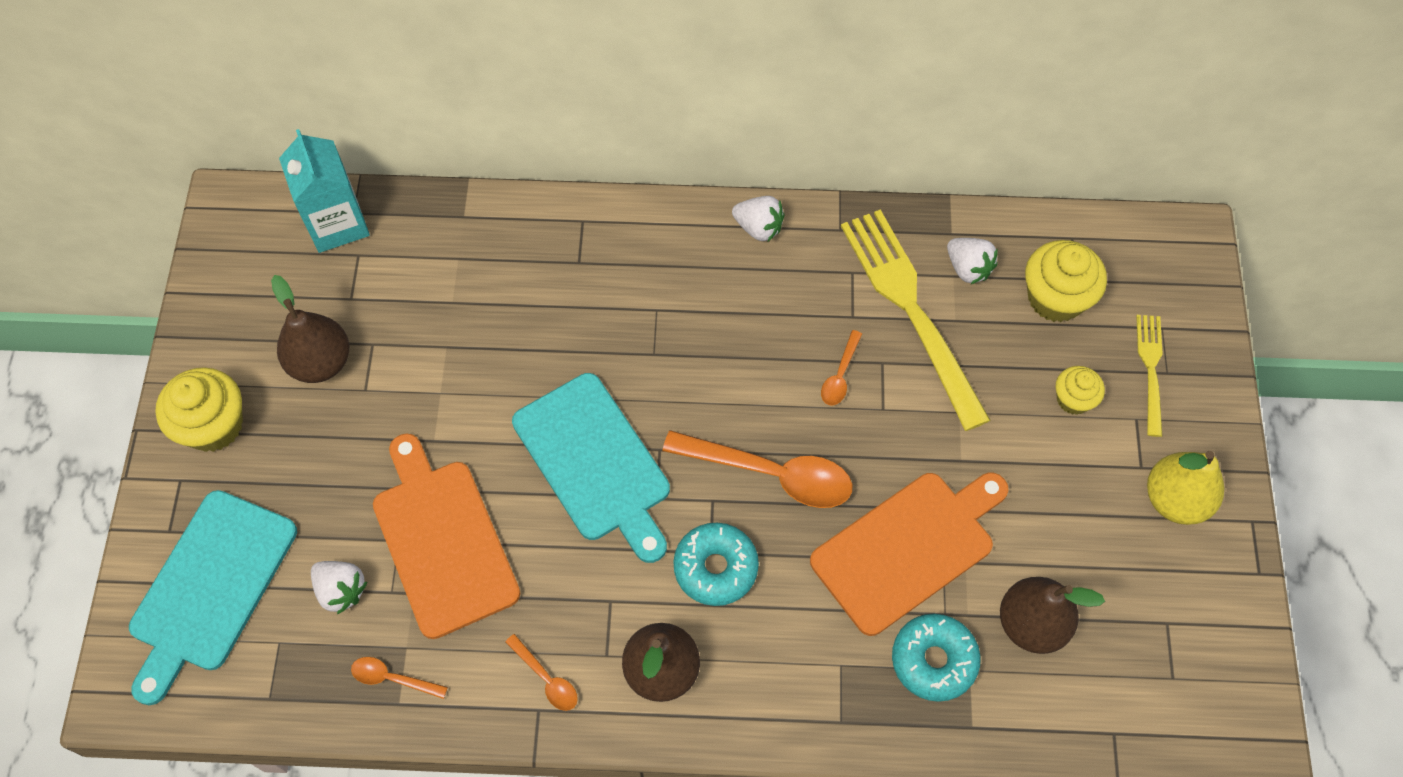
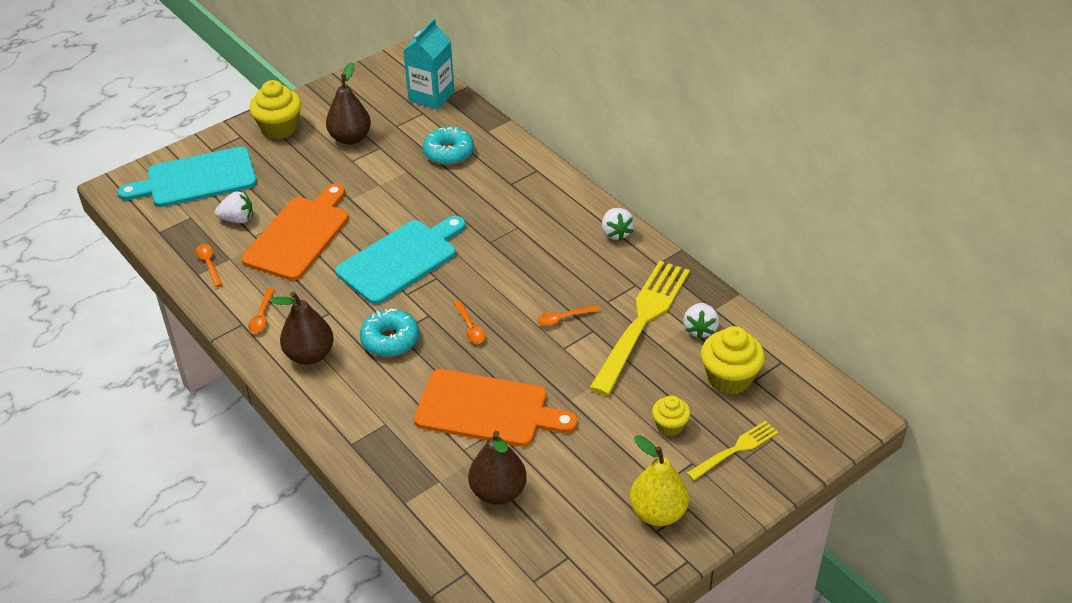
camera: 50 degrees right, 20 degrees down
(341, 590) = (237, 219): white strawberry -> white strawberry turned 90 degrees counterclockwise
(595, 463) = (401, 259): turquoise cutting board -> turquoise cutting board turned 150 degrees counterclockwise
(771, 473) = (470, 327): orange spoon -> orange spoon, size x0.48
(933, 660) = (428, 461): turquoise donut -> turquoise donut (449, 153)

